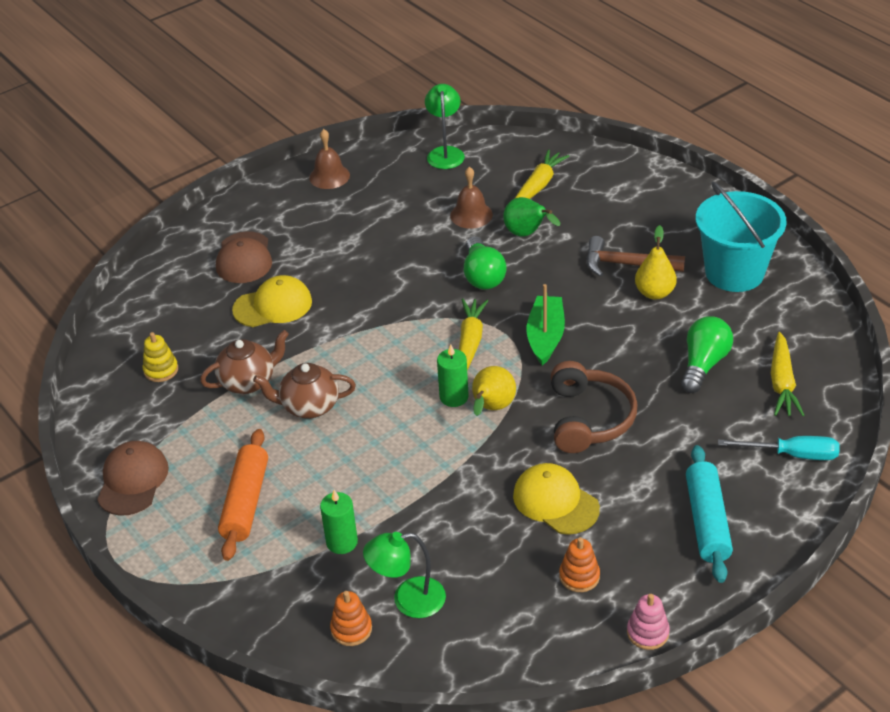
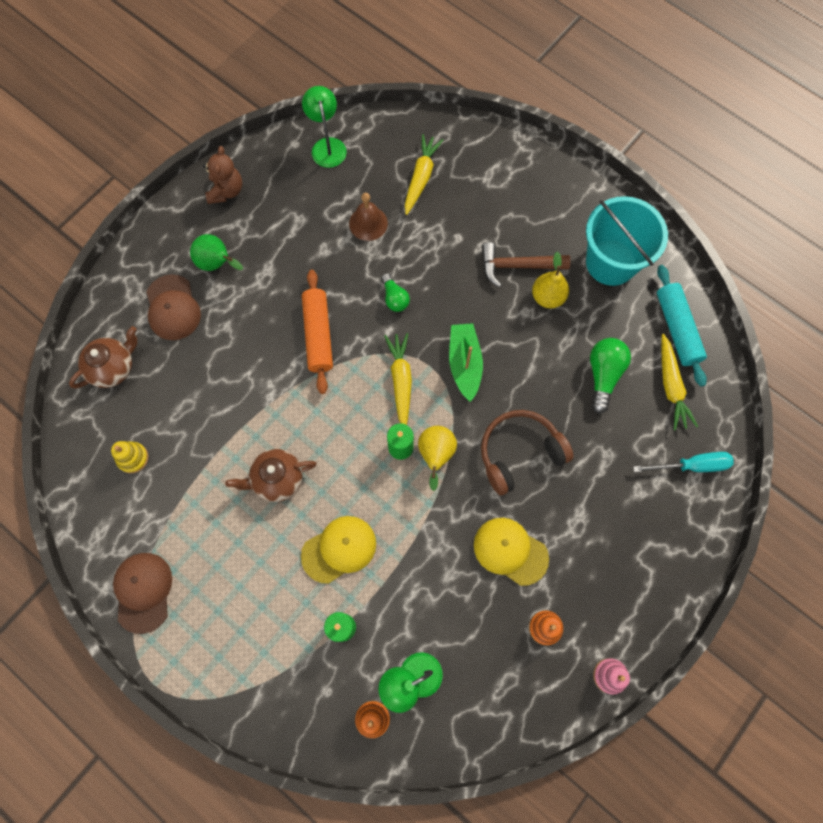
camera: 15 degrees left, 30 degrees up
(246, 502) = (249, 598): orange rolling pin -> orange rolling pin (318, 335)
(248, 381) = (216, 459): brown teapot -> brown teapot (113, 368)
(273, 306) = (214, 363): yellow cap -> yellow cap (339, 549)
(329, 176) = (226, 191): brown bell -> brown teddy bear
(482, 275) = (394, 298): green light bulb -> green light bulb, size x0.63
(527, 234) = (423, 241): green pear -> green pear (217, 264)
(588, 418) = (519, 453): brown headphones -> brown headphones turned 105 degrees counterclockwise
(707, 521) = (636, 550): turquoise rolling pin -> turquoise rolling pin (677, 329)

